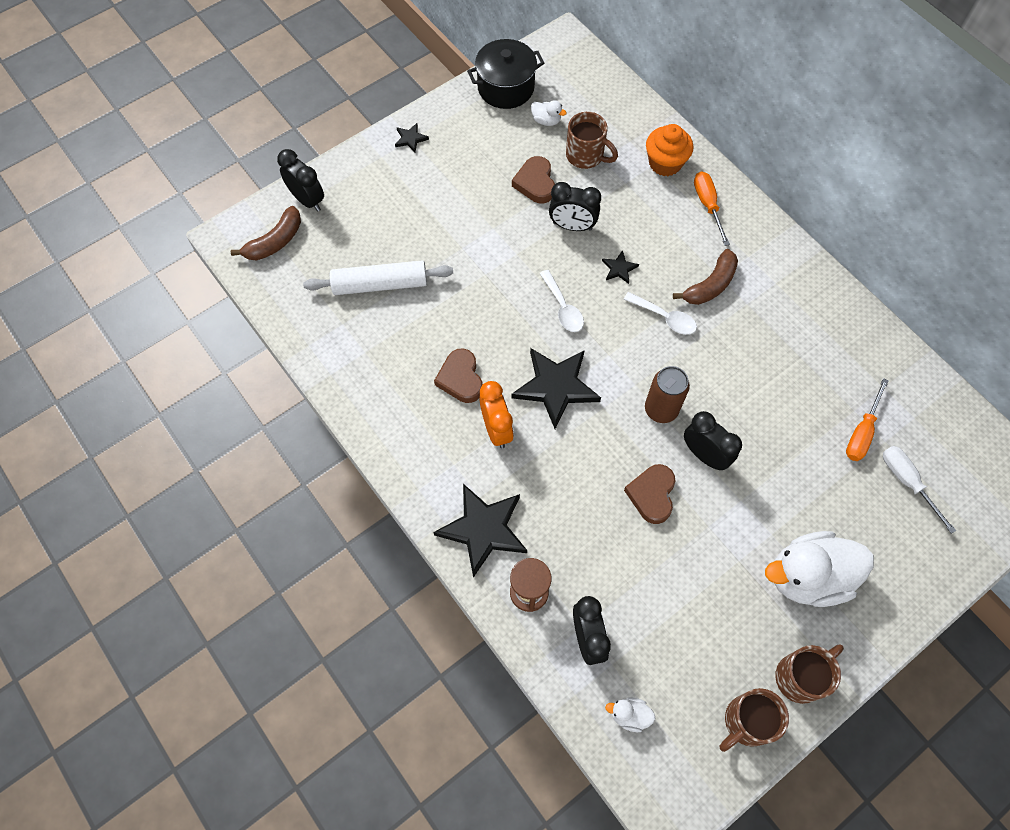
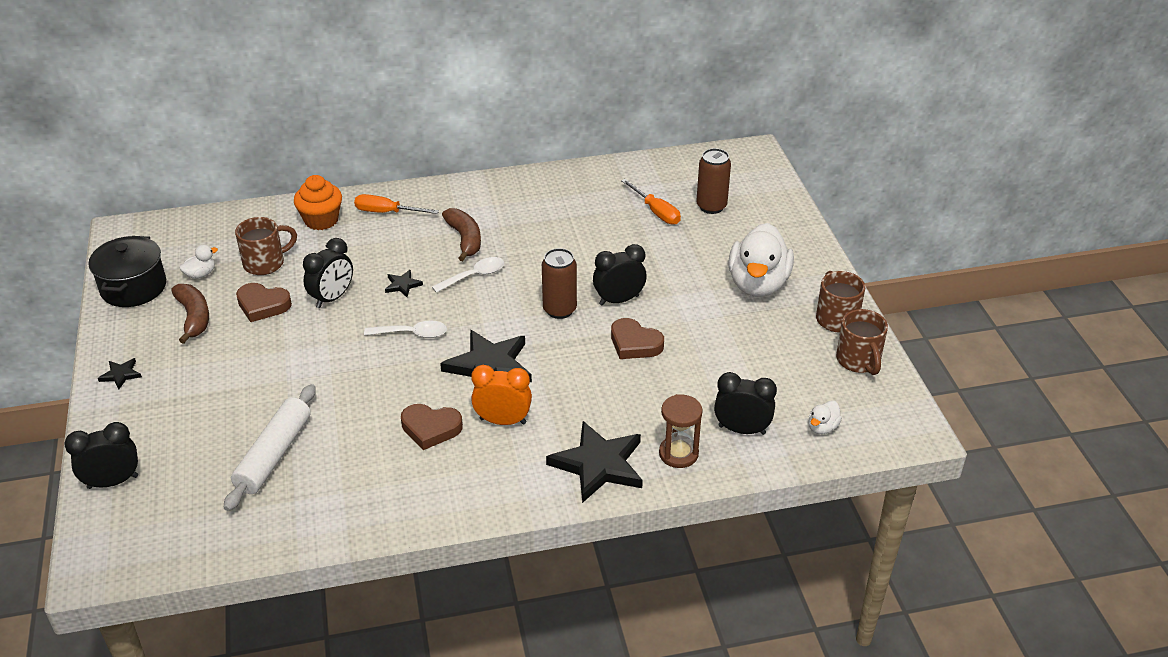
camera: 65 degrees left, 25 degrees down
(275, 242) = (140, 527): brown banana -> brown banana (194, 317)
(907, 482) = (711, 206): white screwdriver -> brown can

